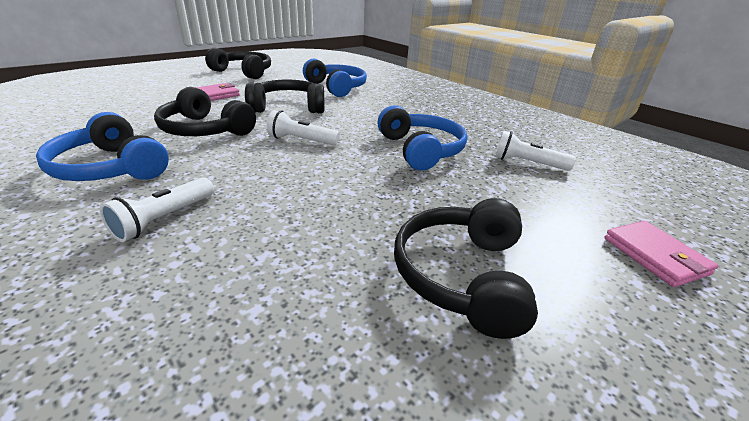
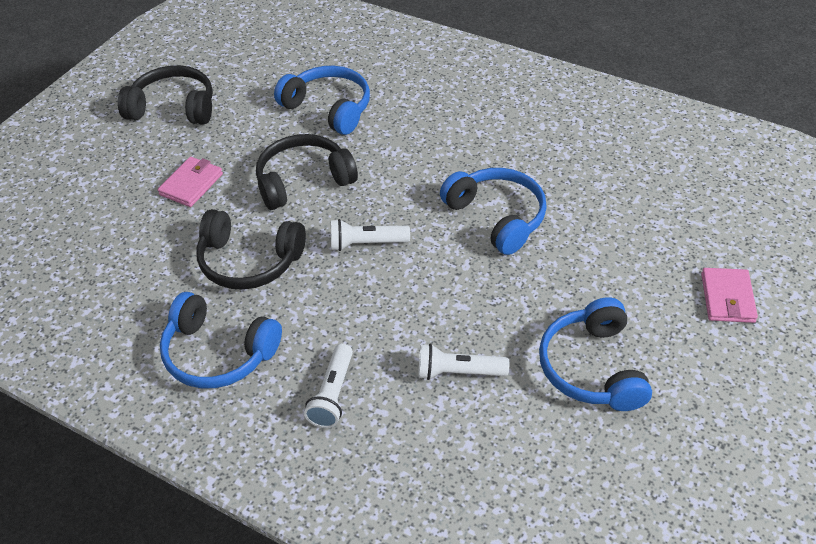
camera: 15 degrees left, 15 degrees up
(462, 275) = (592, 367): black headphones -> blue headphones
(527, 163) = (608, 203): white flashlight -> white flashlight (458, 372)
(655, 256) = (727, 298): pink wallet -> pink wallet turned 45 degrees clockwise

